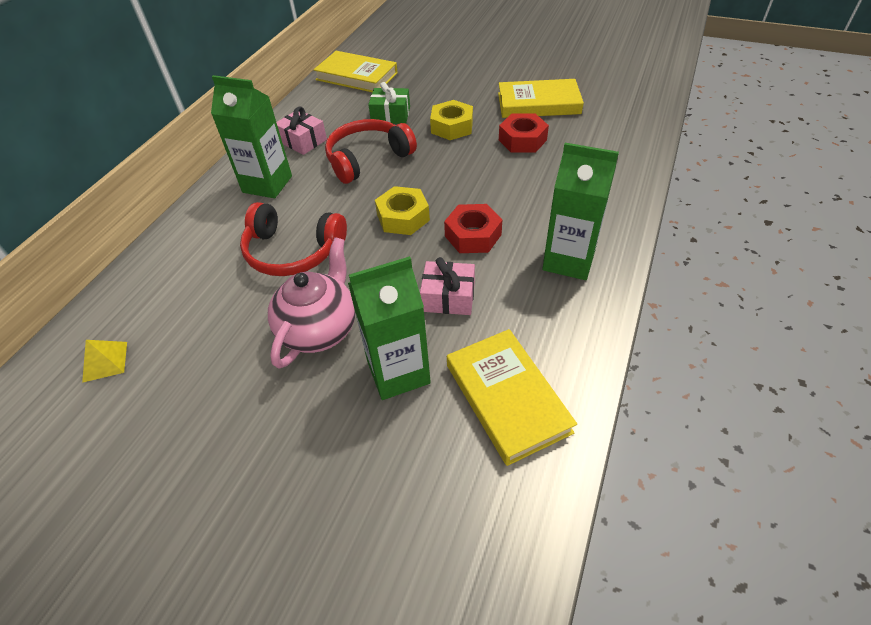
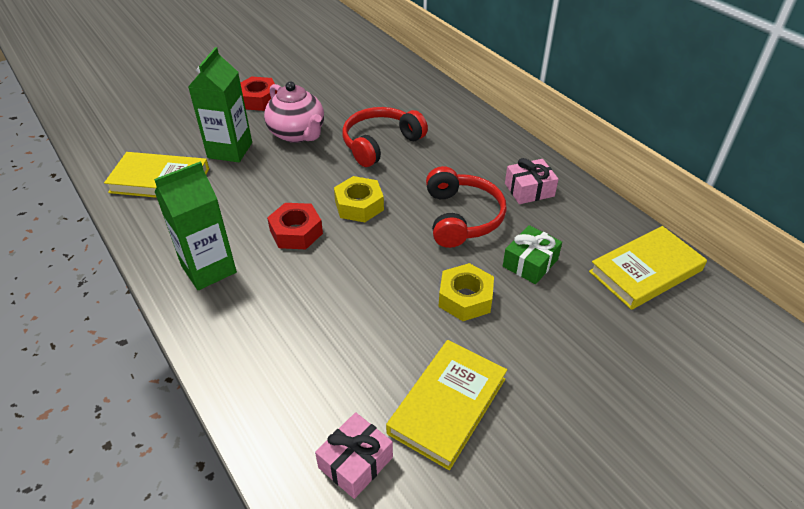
camera: 120 degrees right, 5 degrees down
(105, 361) = (363, 66): yellow pyramid -> none
(267, 184) = (477, 153): green carton -> none
(448, 297) = (255, 192): pink gift -> pink gift (355, 462)
(522, 140) = (388, 341): red nut -> red nut (258, 99)

